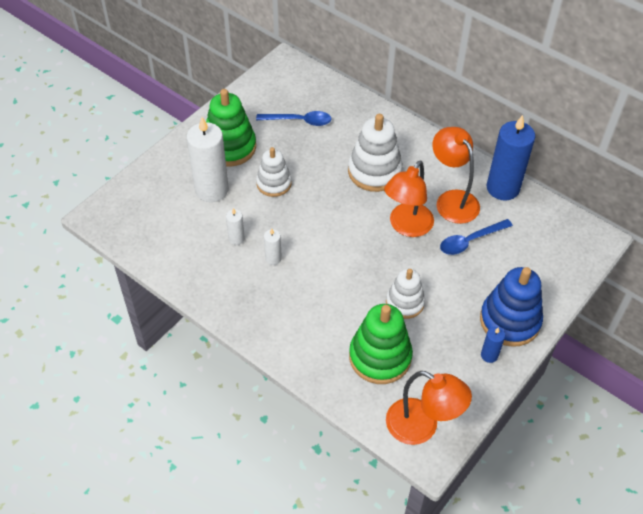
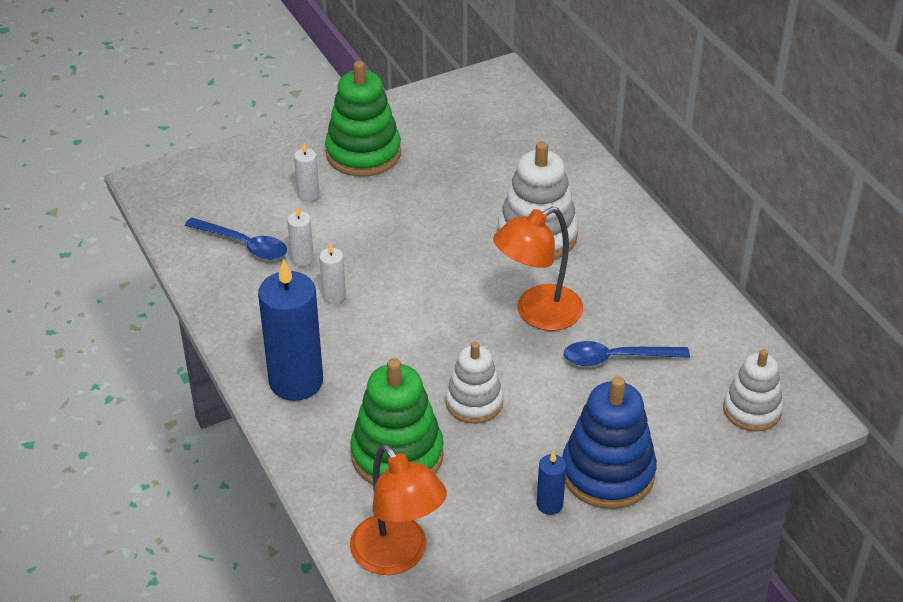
camera: 25 degrees right, 10 degrees down
(211, 190) = (308, 195): white candle -> white candle, size x0.46
(274, 183) = (392, 211): white stacking toy -> white stacking toy (752, 410)
(299, 121) = (474, 148): blue spoon -> blue spoon (244, 245)
(452, 200) = (624, 301): orange lamp -> none
(503, 188) = (708, 308): blue candle -> blue candle (296, 381)

